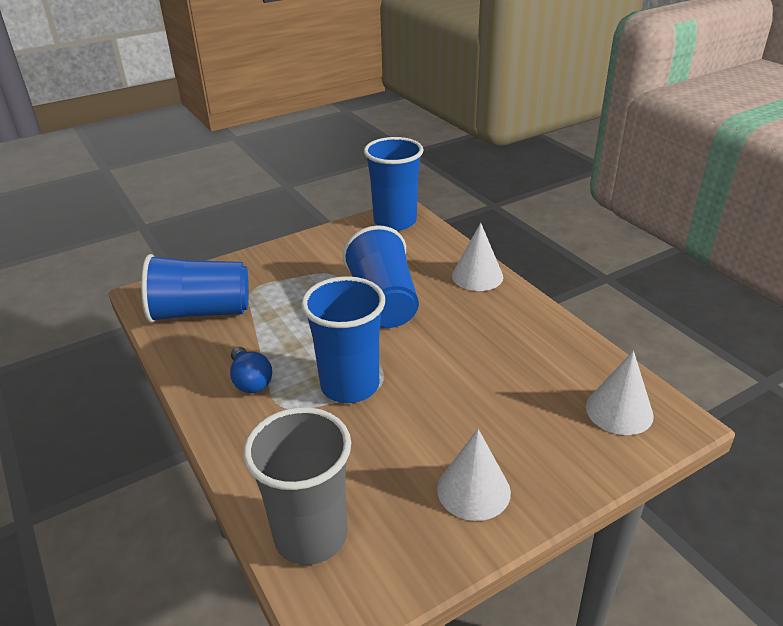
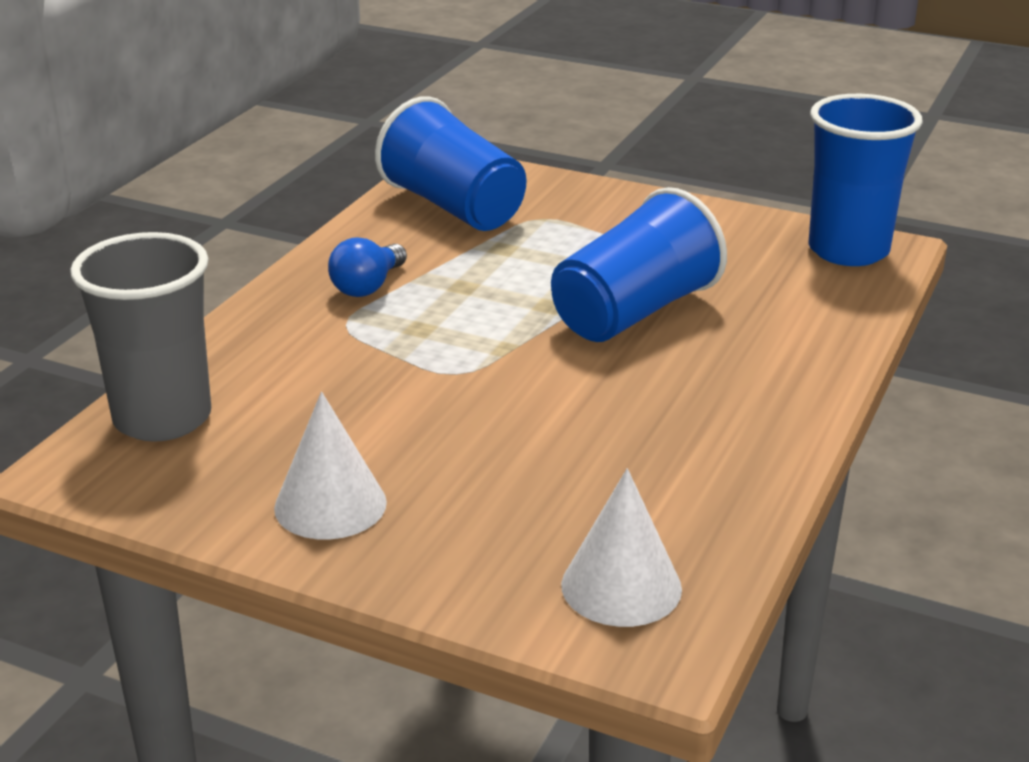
camera: 55 degrees right, 5 degrees down
(350, 385) = (431, 352): blue cup -> none
(477, 276) = (804, 363): white cone -> none

